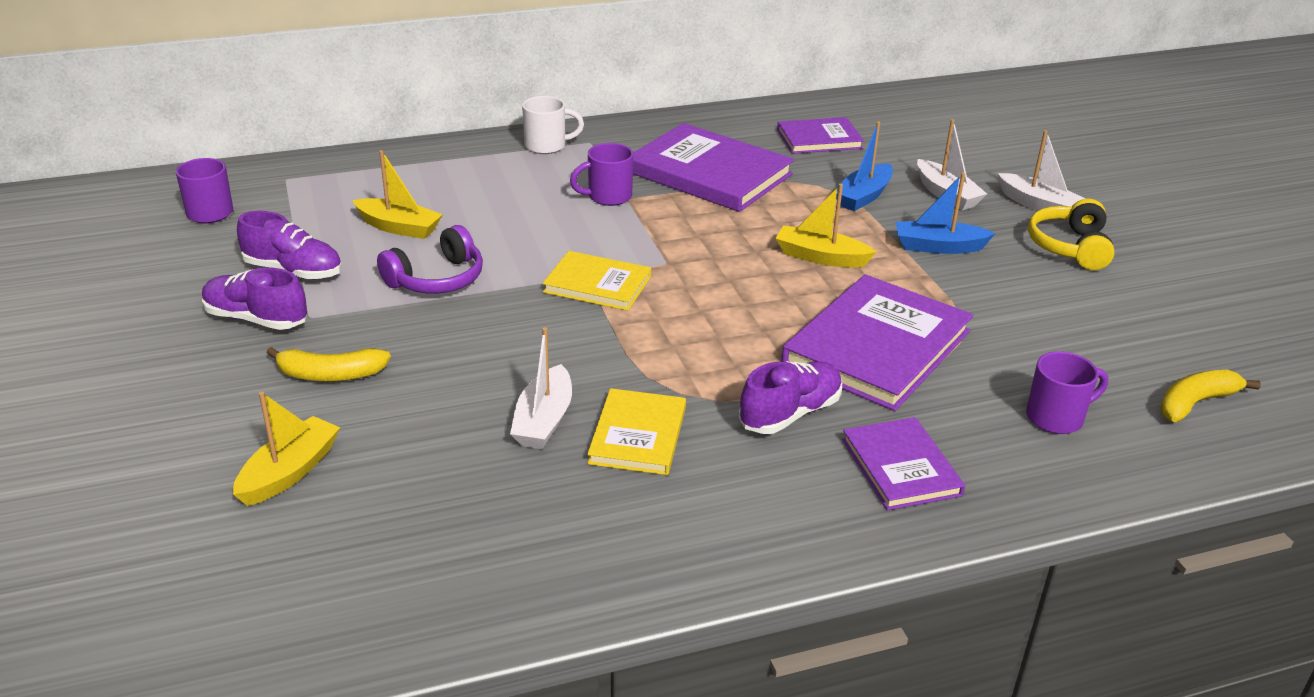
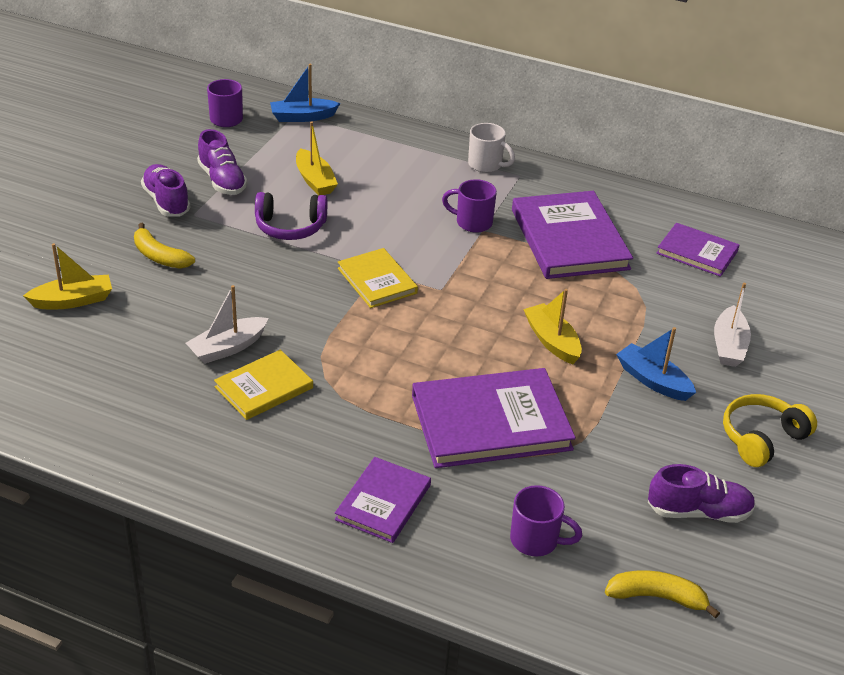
camera: 40 degrees right, 5 degrees up
(790, 414) = (368, 429): purple shoe -> purple shoe (698, 512)
(863, 196) = (658, 314): blue boat -> blue boat (302, 117)
(1038, 205) = (794, 394): white boat -> none

